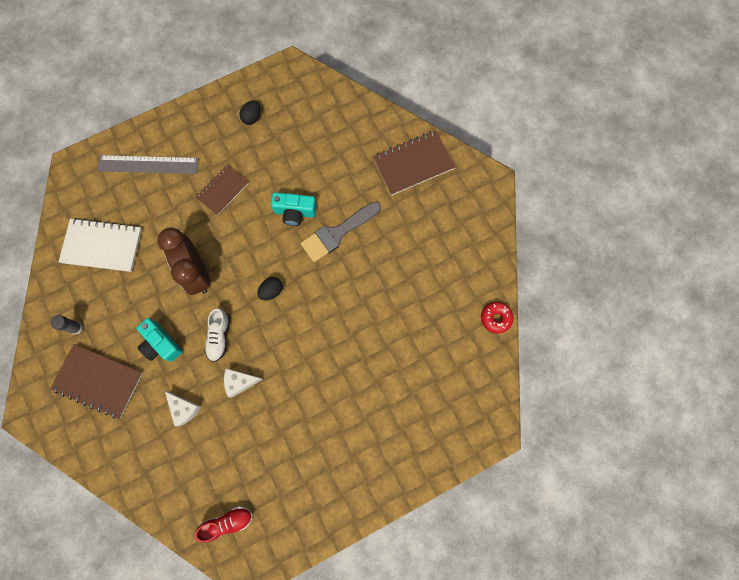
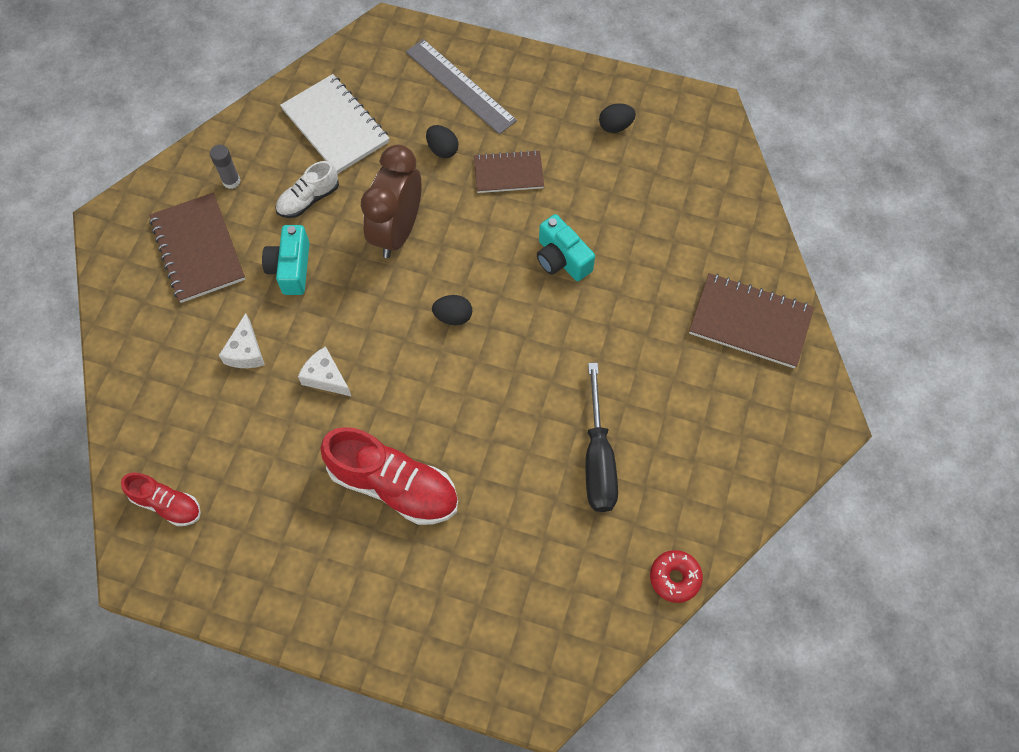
camera: 45 degrees right, 10 degrees down
(175, 208) = (442, 149): none -> black egg
(219, 336) = (353, 313): white shoe -> white shoe (308, 199)
(329, 401) = (394, 485): none -> red shoe
(337, 233) = (585, 320): grey brush -> none
(409, 296) = (598, 459): none -> black screwdriver

